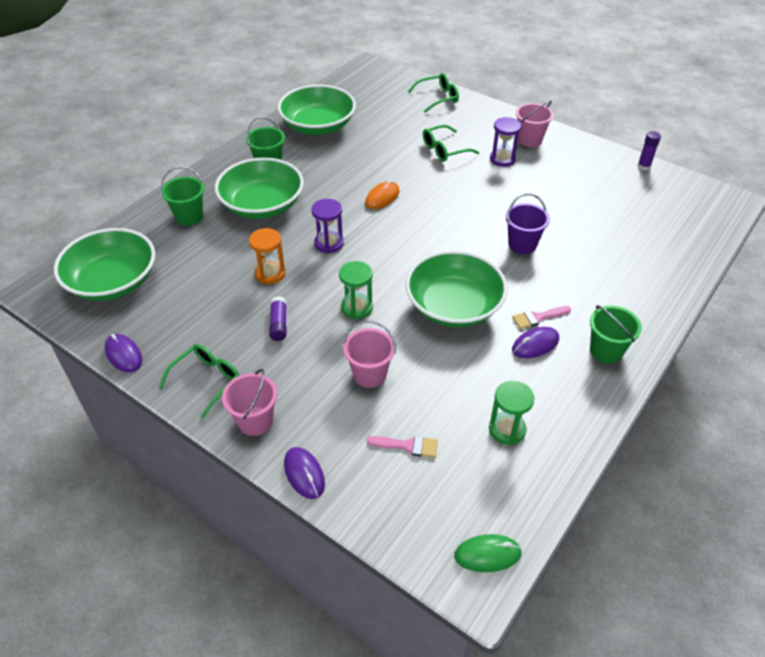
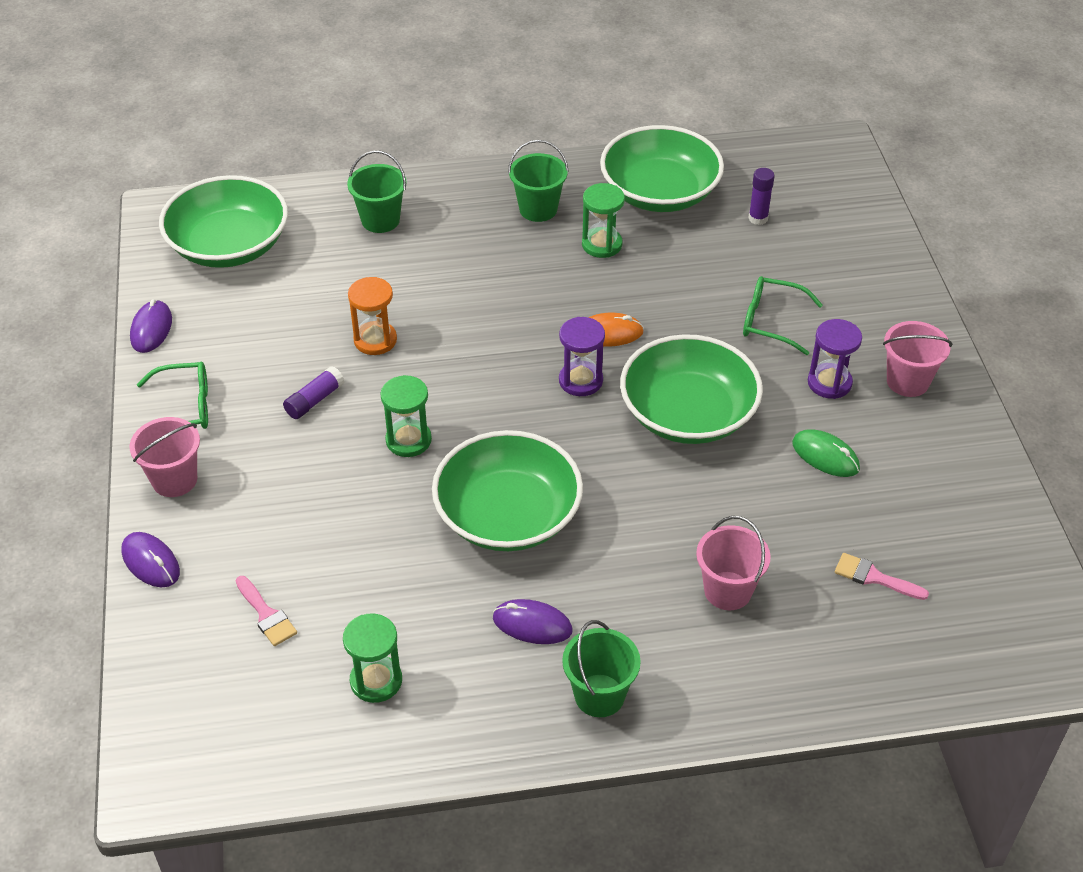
camera: 45 degrees right, 0 degrees up
(262, 205) = (468, 255): green bowl -> green bowl (688, 414)
(304, 474) = (151, 562): purple mouse -> purple mouse turned 60 degrees counterclockwise
(323, 162) = (602, 244): none -> green hourglass
(329, 243) = (477, 348): purple hourglass -> purple hourglass (580, 381)
(369, 374) = (327, 518): pink bucket -> pink bucket (727, 591)
(438, 98) = (867, 245): green glasses -> none
(487, 554) = (197, 769): green mouse -> green mouse (825, 456)
(522, 244) = (689, 505): purple bucket -> none
(538, 317) = (579, 599): pink brush -> pink brush (874, 577)
(643, 167) = (1017, 525): purple glue stick -> purple glue stick (758, 218)

